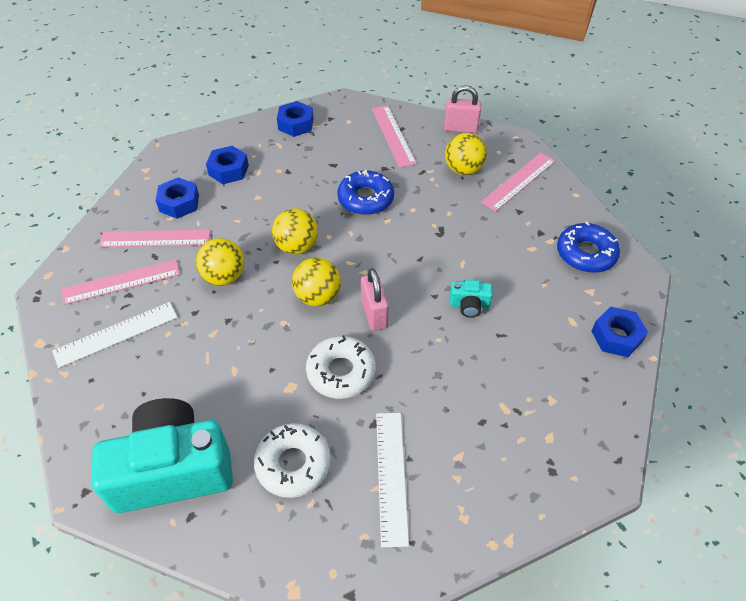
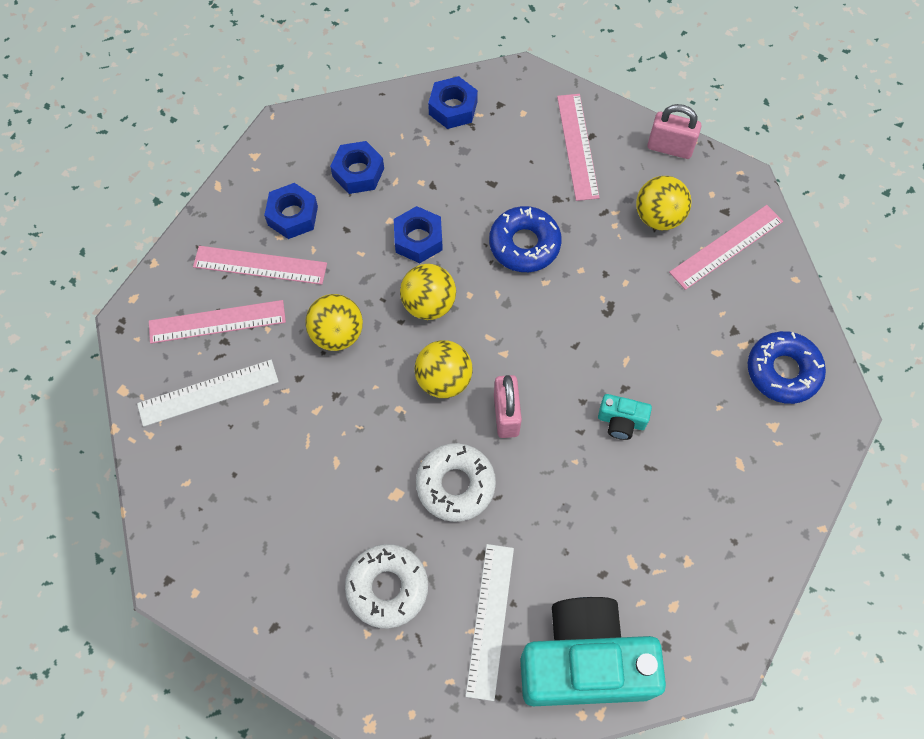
camera: 10 degrees right, 15 degrees up
(173, 470) = (260, 572): turquoise camera -> turquoise camera (584, 662)
(616, 336) = (787, 493): blue nut -> blue nut (418, 239)

